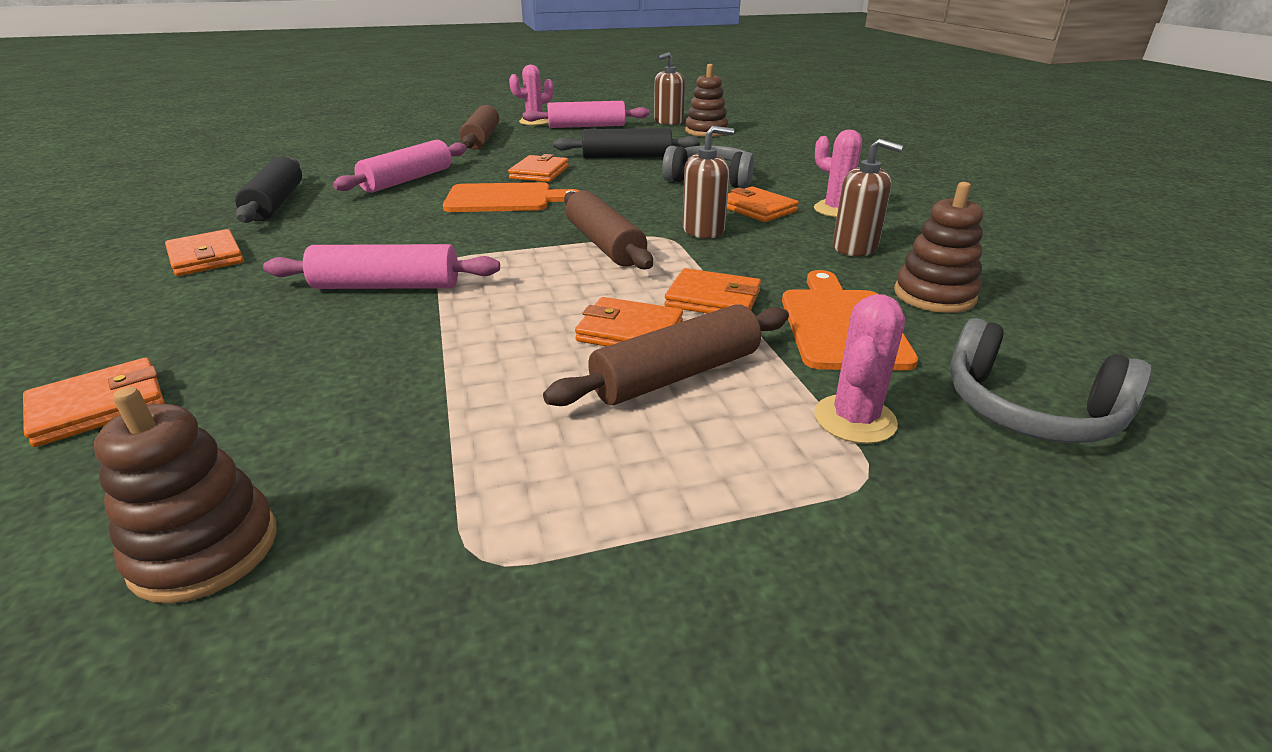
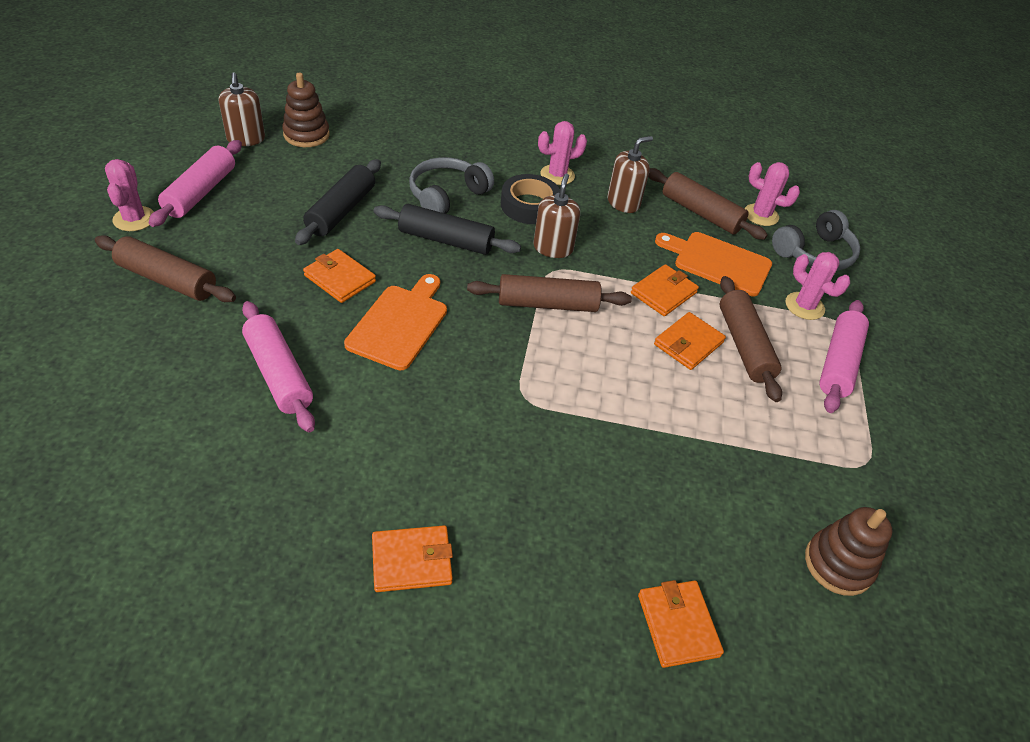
camera: 70 degrees left, 15 degrees up
(276, 203) = (272, 493): black rolling pin -> black rolling pin (446, 240)
(387, 286) = (556, 442): pink rolling pin -> pink rolling pin (838, 363)
(757, 209) = (529, 205): orange wallet -> black tape
(934, 295) = (701, 213): brown stacking toy -> brown rolling pin
(1030, 341) = (761, 215): none -> pink cactus

